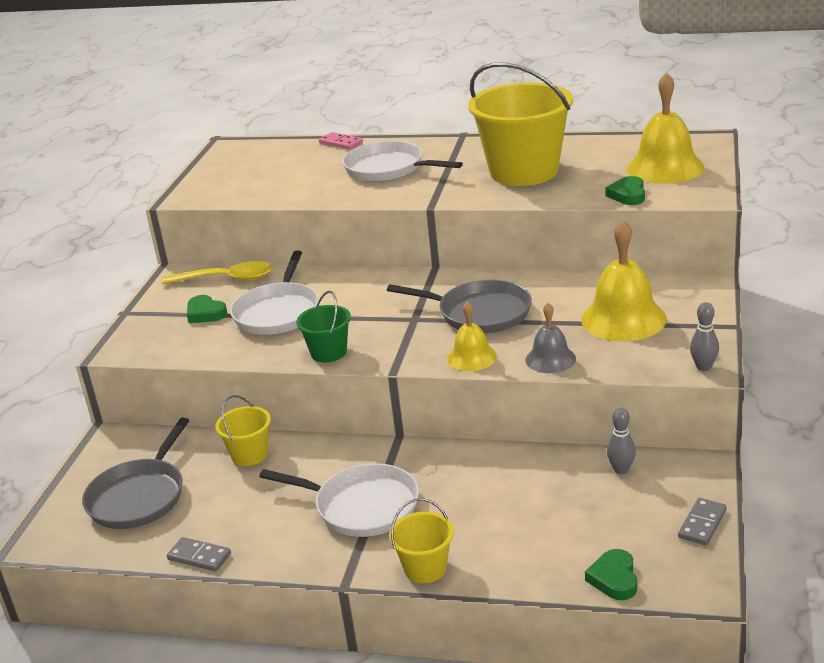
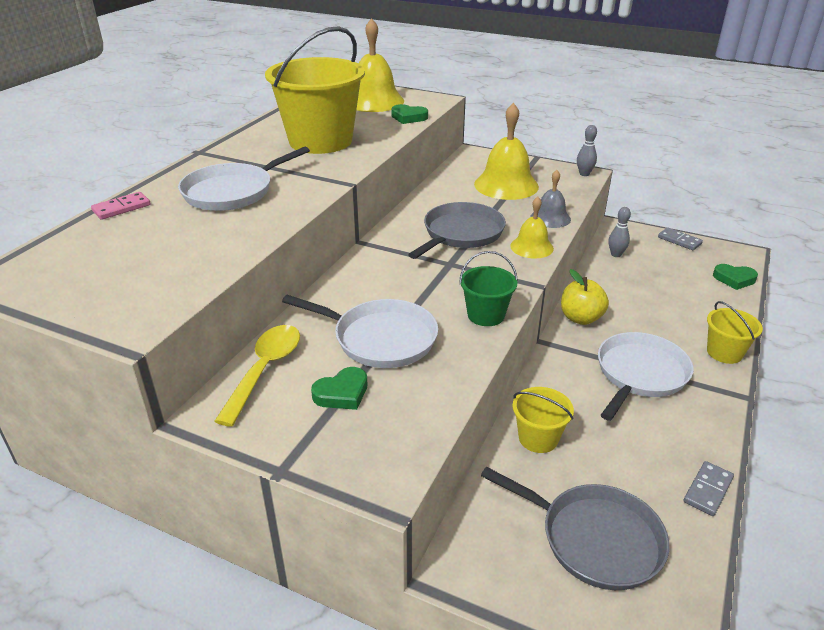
camera: 80 degrees left, 5 degrees up
(453, 457) = (581, 318): none -> yellow apple

